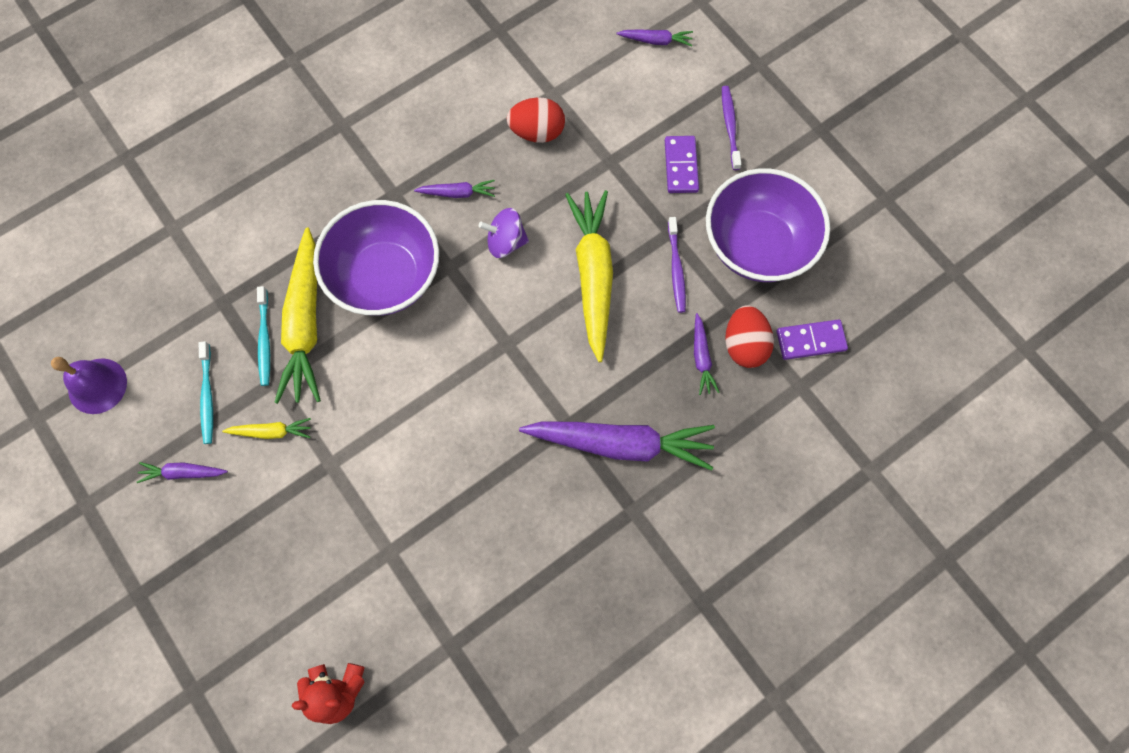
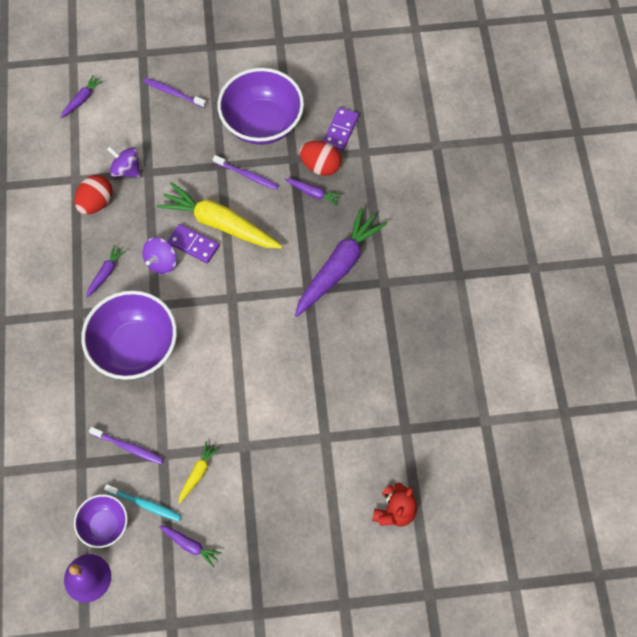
camera: 60 degrees left, 5 degrees down
(164, 368) = (105, 525): none -> purple bowl
(183, 473) = (190, 545): purple carrot -> purple carrot turned 90 degrees counterclockwise
(264, 340) = (129, 447): turquoise toothbrush -> purple toothbrush
(305, 324) = (135, 415): yellow carrot -> none
(598, 137) = (126, 170): none -> purple spinning top
(681, 166) = (180, 134): purple domino -> purple domino (193, 245)

